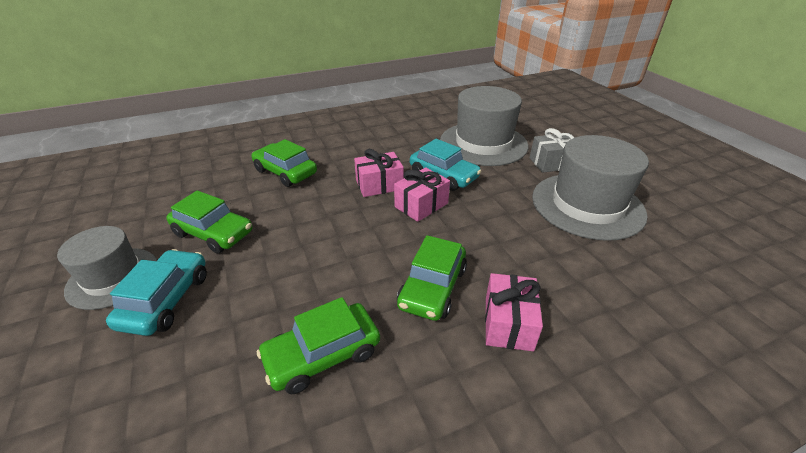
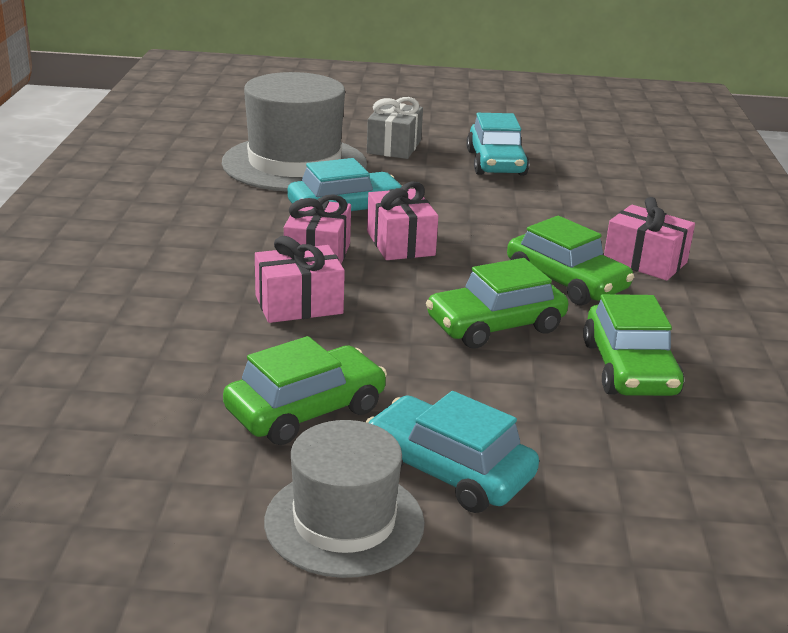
camera: 65 degrees left, 10 degrees down
(285, 172) = (182, 317): green car -> green car (495, 325)
(320, 197) = (299, 304): none -> pink gift
(587, 205) = (496, 163): grey hat -> turquoise car

